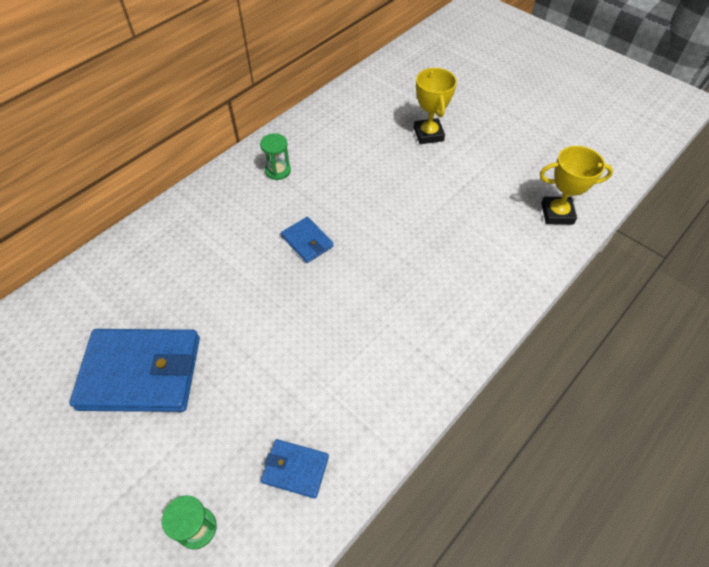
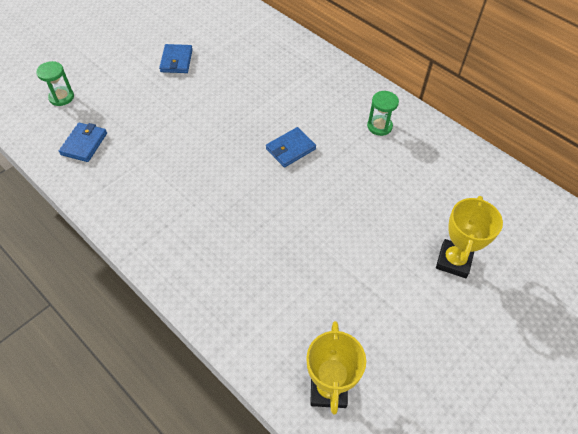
camera: 90 degrees right, 0 degrees up
(141, 373) = (176, 61): blue wallet -> blue wallet, size x0.48
(428, 134) = (453, 261): yellow trophy -> yellow trophy turned 60 degrees counterclockwise

